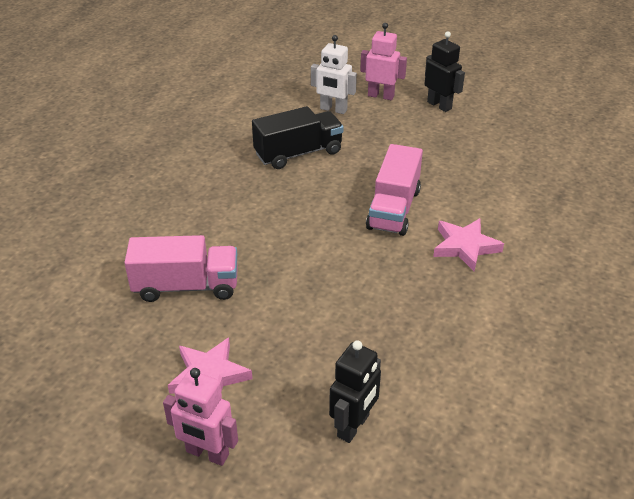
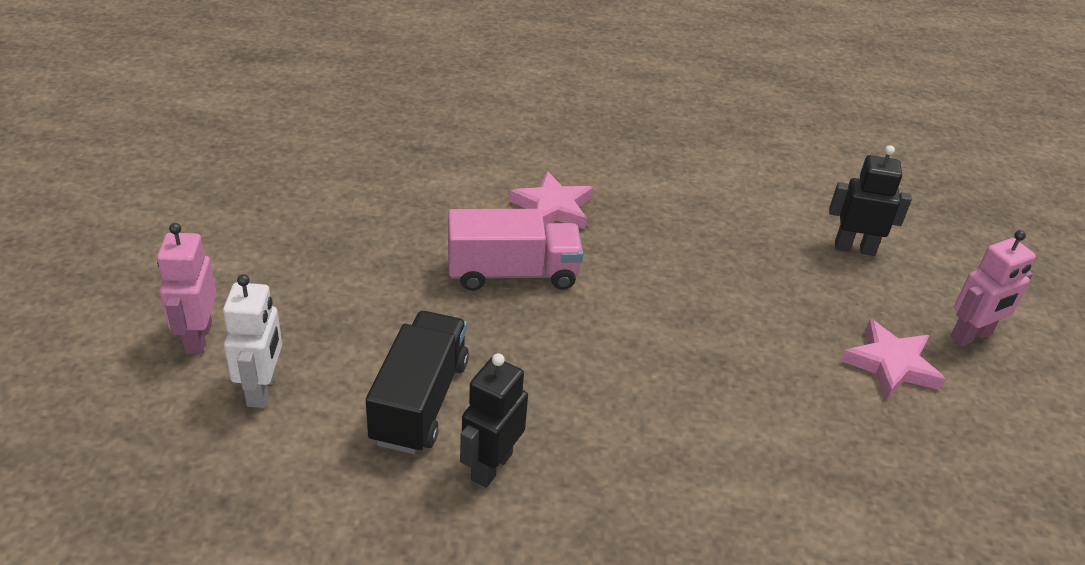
camera: 115 degrees left, 0 degrees up
(186, 286) = (786, 435): pink truck -> none
(207, 453) = (971, 336): pink robot -> pink robot turned 60 degrees clockwise
(298, 153) = (420, 401): black truck -> black truck turned 60 degrees clockwise
(439, 105) = (217, 265): black robot -> black robot (491, 466)

